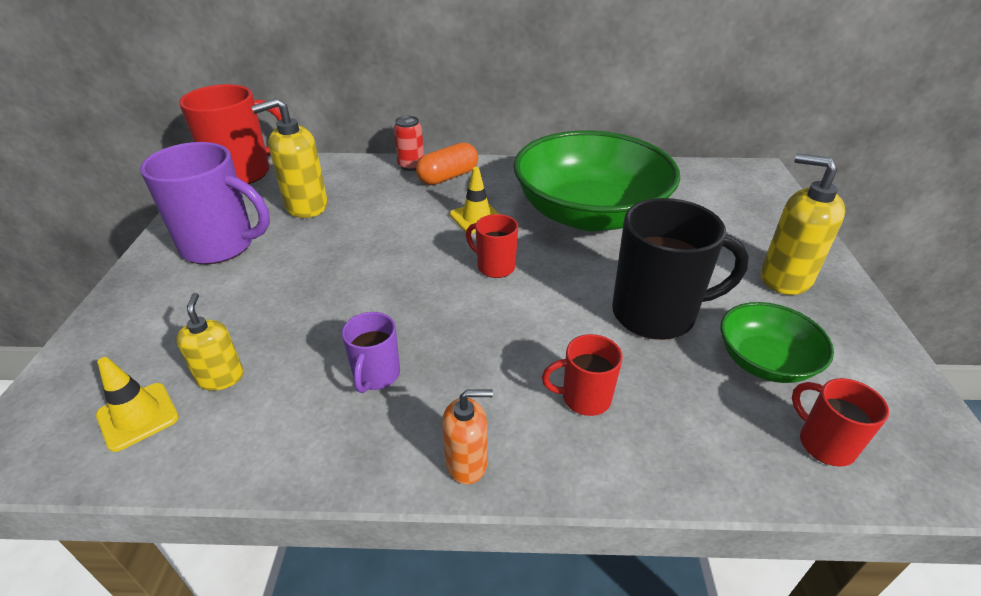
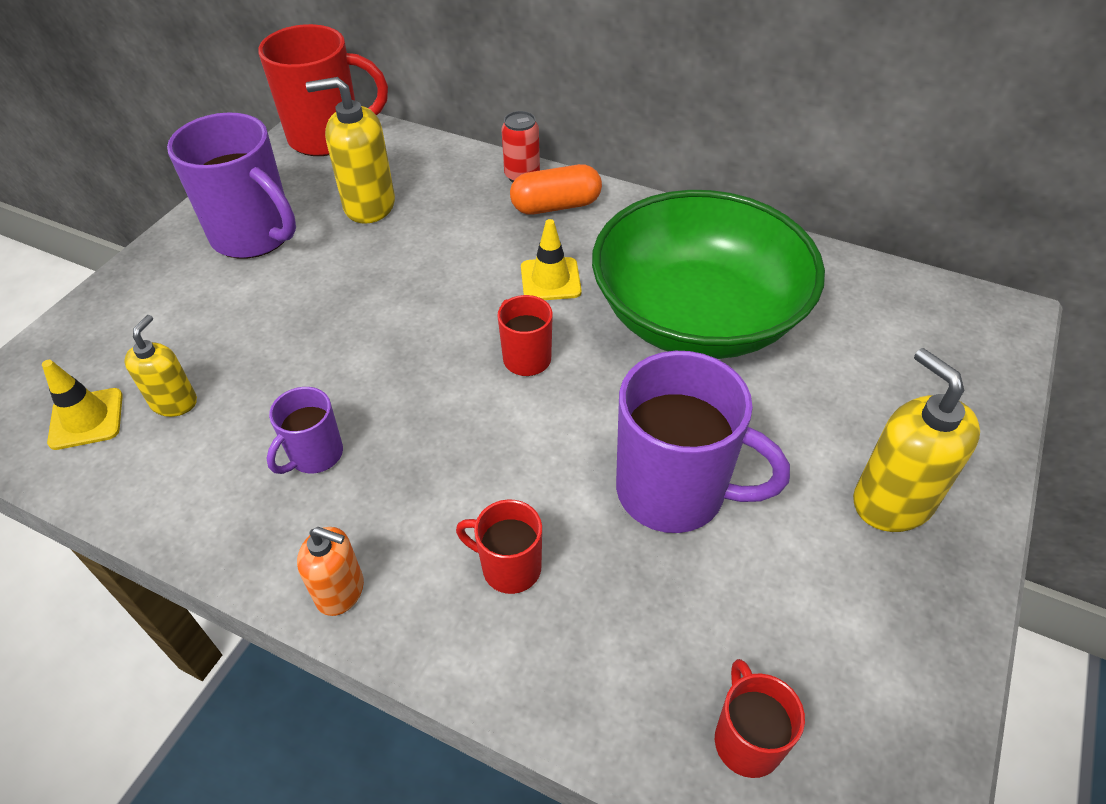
camera: 25 degrees right, 10 degrees up
(656, 314) = (674, 491): black mug -> purple mug
(764, 361) = (761, 607): green bowl -> none

